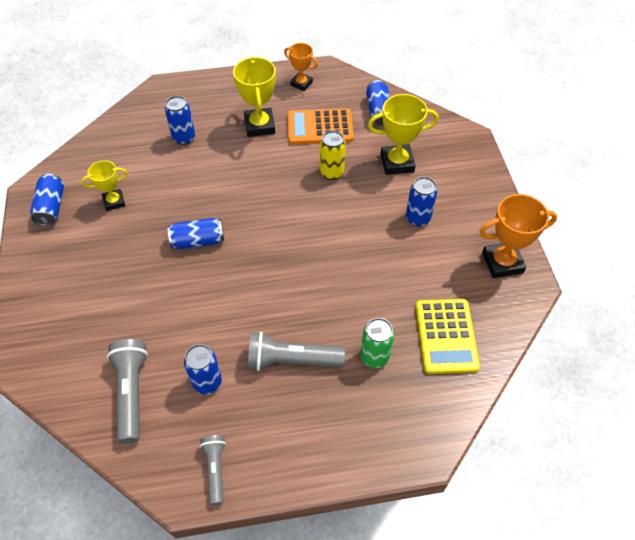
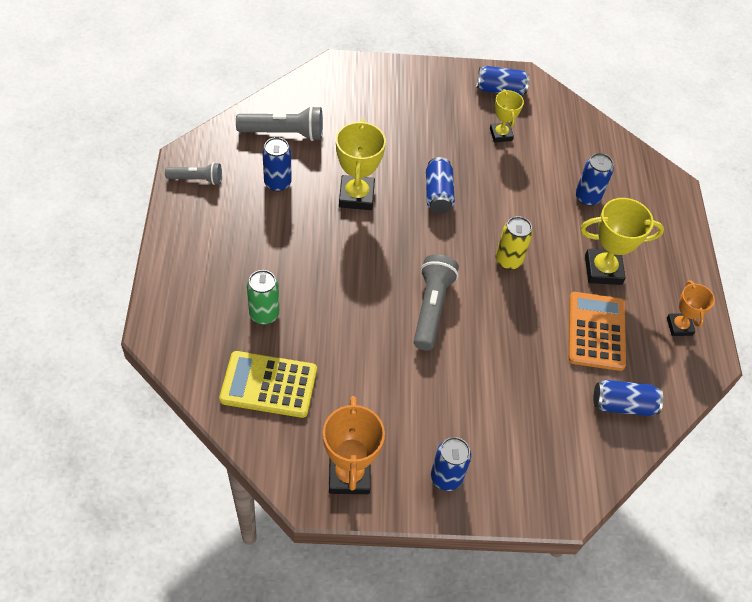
camera: 95 degrees right, 0 degrees up
(291, 360) = (281, 247): grey flashlight -> grey flashlight (431, 308)
(301, 83) = (679, 326): orange trophy -> orange trophy turned 45 degrees counterclockwise
(332, 172) = (518, 328): yellow can -> yellow can (508, 260)
(397, 163) = (526, 402): yellow trophy -> yellow trophy (356, 196)
(417, 218) = (432, 401): blue can -> blue can (446, 477)

